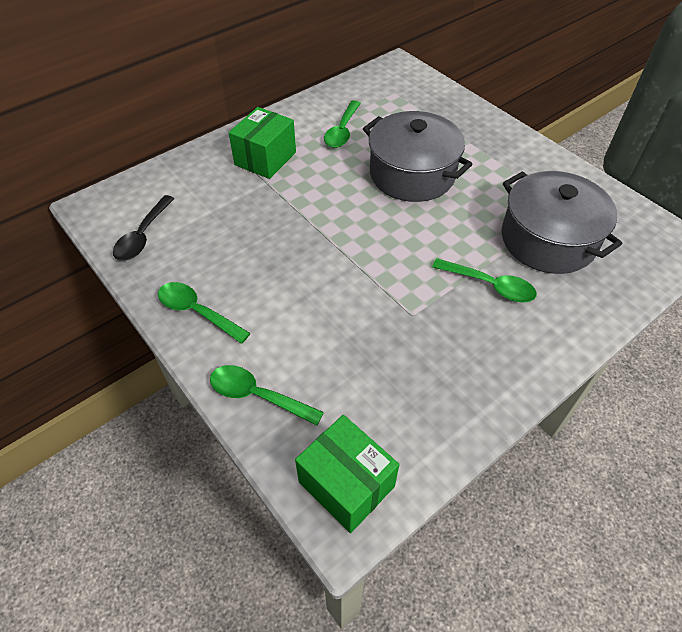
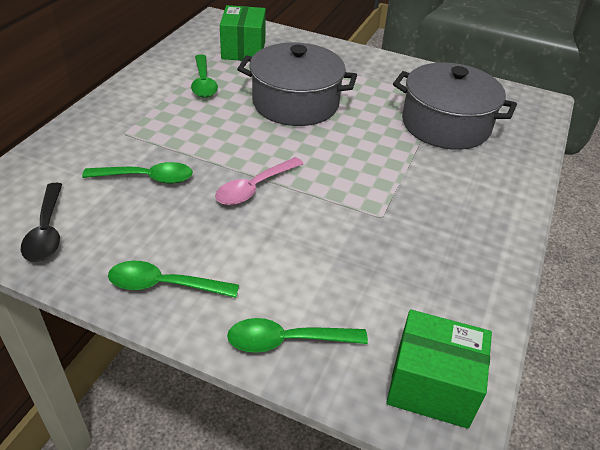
camera: 30 degrees left, 10 degrees down
(265, 158) = (140, 123): green box -> green box (243, 50)
(319, 249) = (254, 188): none -> pink spoon
(490, 285) = (427, 173): green spoon -> green spoon (147, 178)

